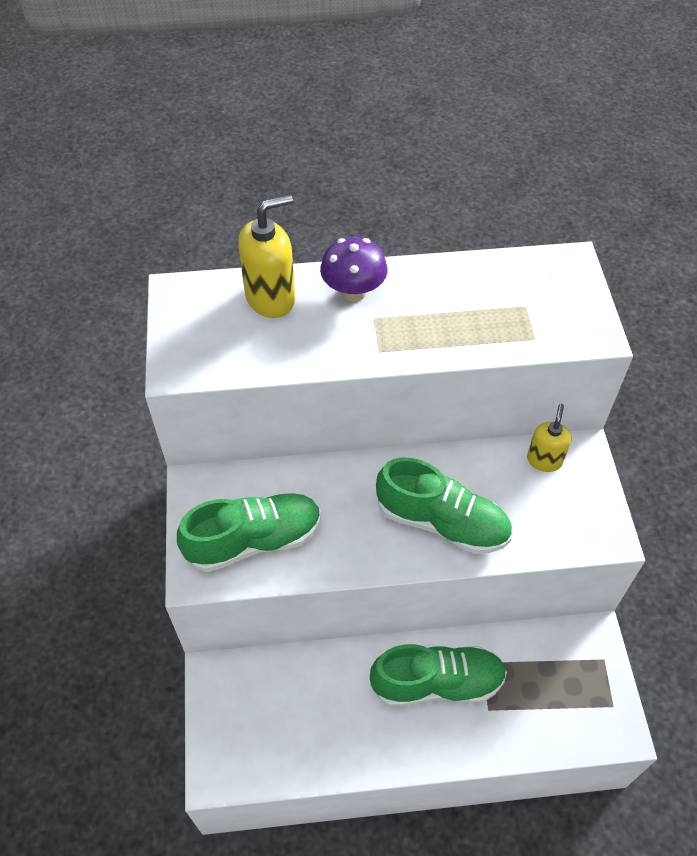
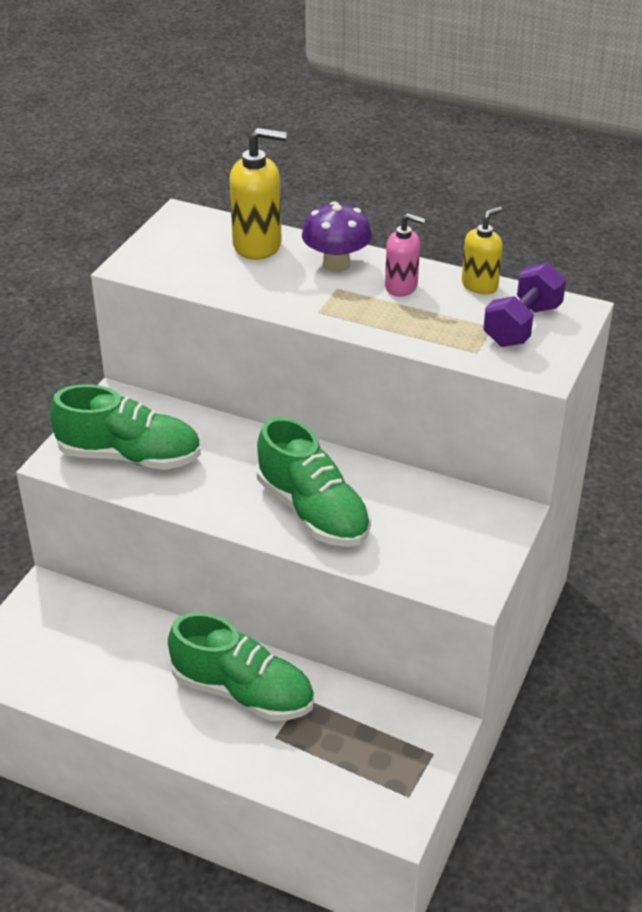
camera: 30 degrees right, 15 degrees down
(425, 294) = (401, 287): none -> pink soap dispenser
(544, 460) = (461, 505): yellow soap dispenser -> yellow soap dispenser (480, 285)
(546, 295) = (522, 325): none -> purple dumbbell

